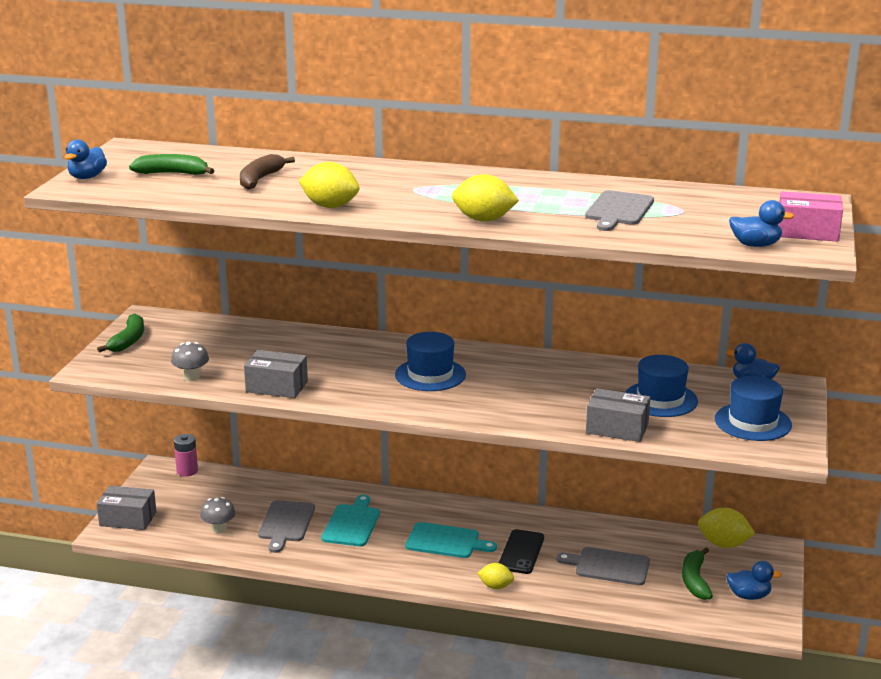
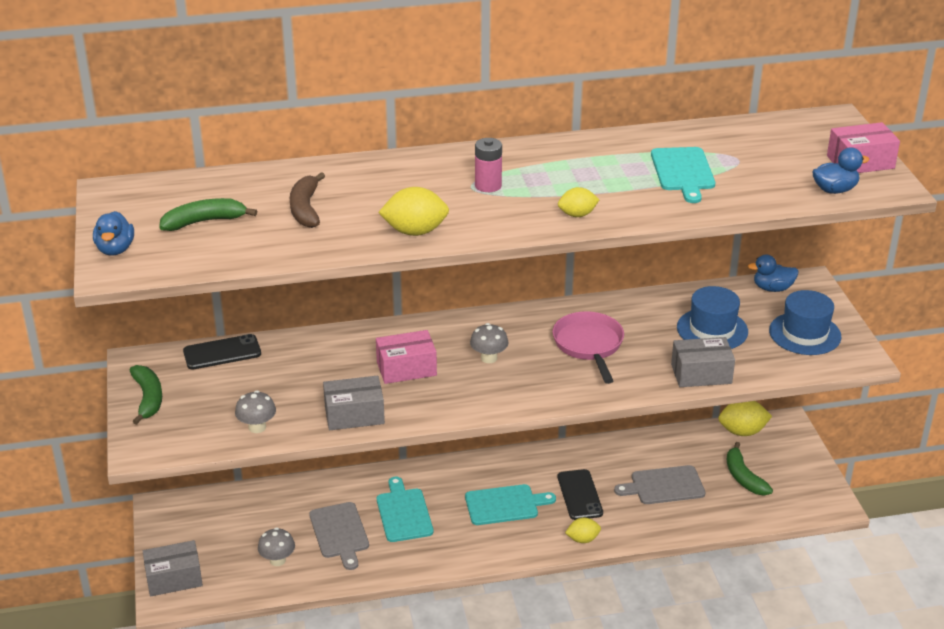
camera: 25 degrees left, 10 degrees up
(187, 471) = (192, 502): pink battery -> pink battery (488, 185)
(214, 325) = (222, 353): none -> black phone
(352, 366) = (406, 368): none -> pink box
(430, 375) = (489, 358): blue hat -> grey mushroom
(484, 220) = (577, 215): yellow lemon -> yellow lemon, size x0.63
(530, 385) = (589, 345): none -> pink pan
(618, 210) = (683, 172): grey cutting board -> turquoise cutting board
(749, 596) = (795, 479): blue duck -> none

